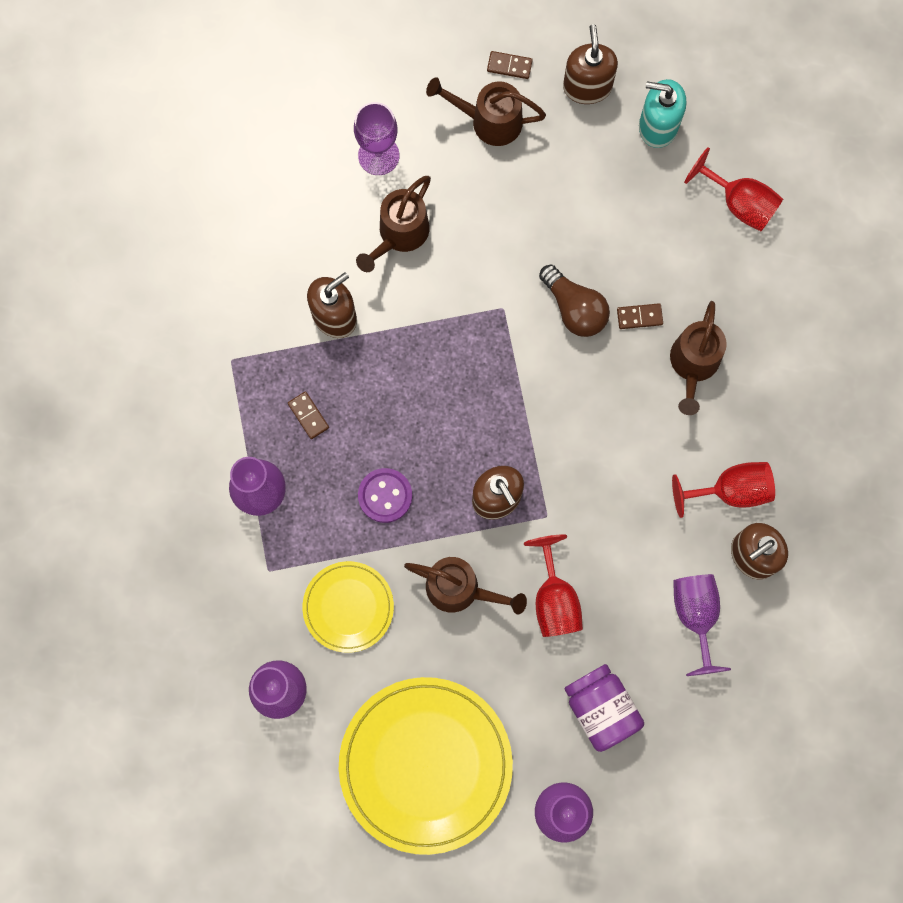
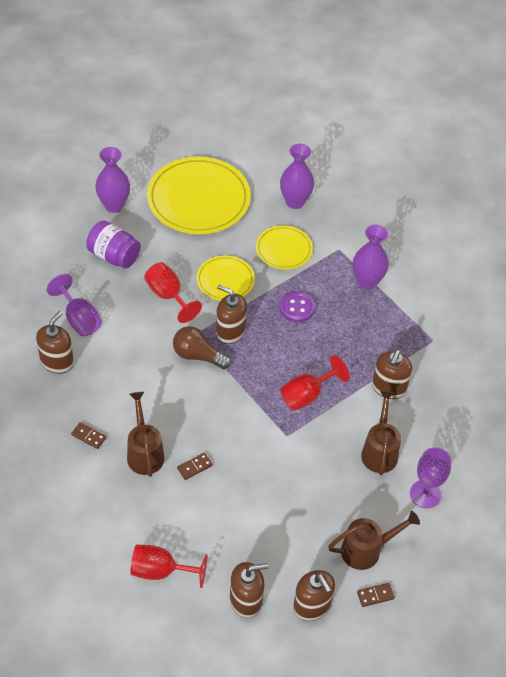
camera: 150 degrees right, 25 degrees down
(308, 416) = (368, 329): brown domino -> brown domino (88, 436)
(461, 589) = (225, 280): brown watering can -> yellow plate
(574, 308) = (240, 454): brown light bulb -> brown light bulb (197, 355)
(658, 126) = (246, 600): turquoise soap dispenser -> brown soap dispenser
(730, 490) = (86, 391): red goblet -> red goblet (307, 395)

